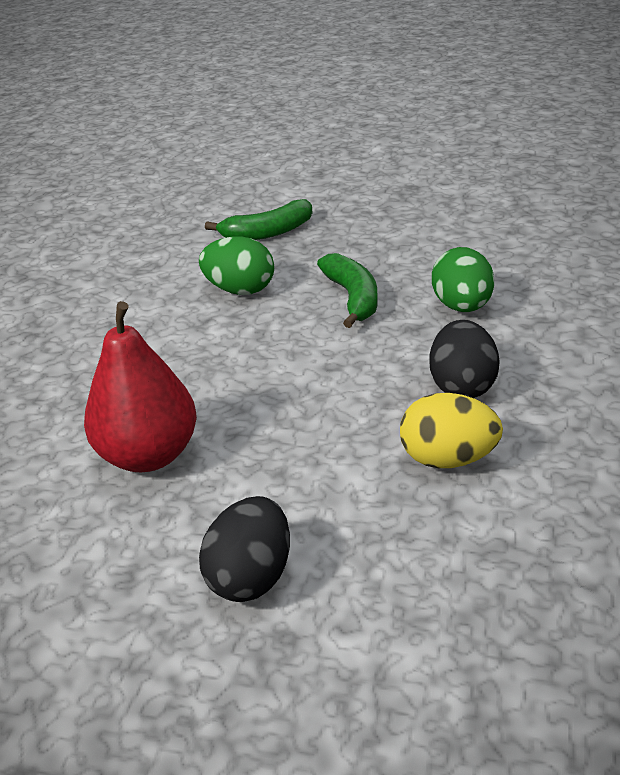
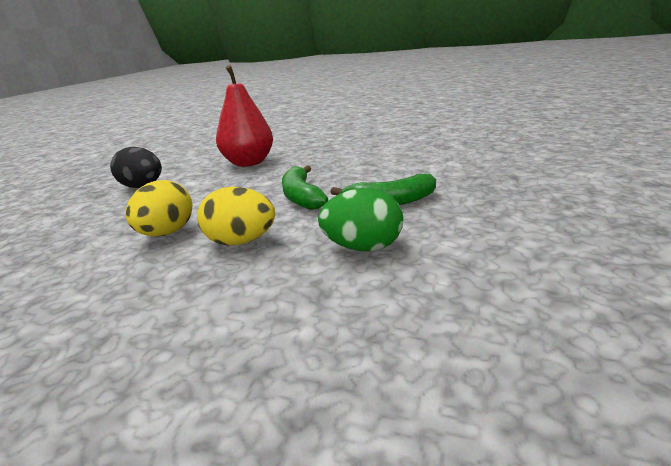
camera: 95 degrees right, 10 degrees down
(240, 290) = (408, 169): green egg -> none
(267, 233) = (502, 171): green banana -> green banana (301, 197)
(462, 386) = (241, 242): black egg -> yellow egg

